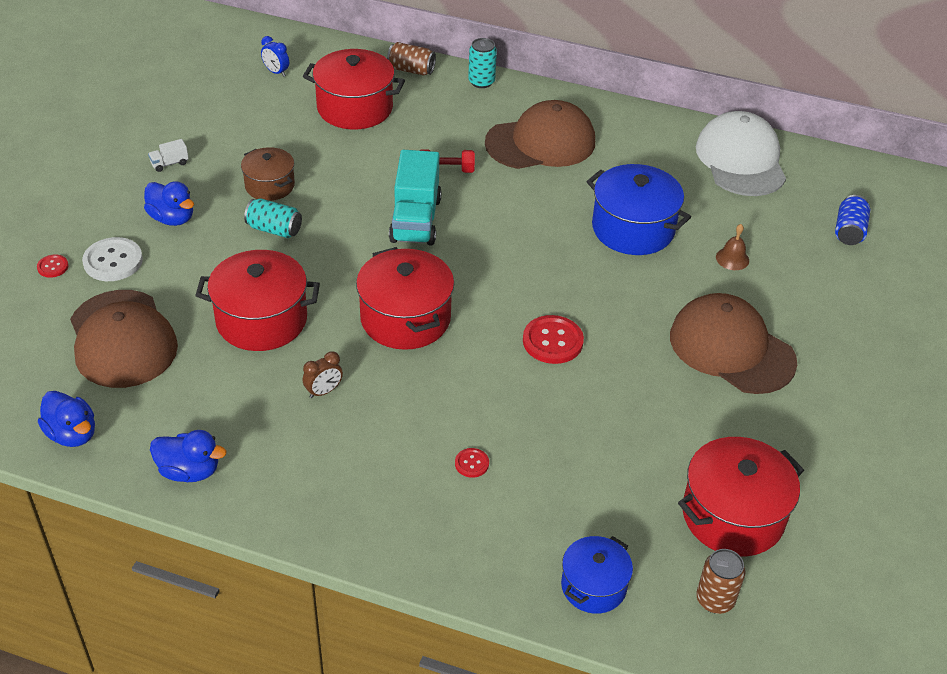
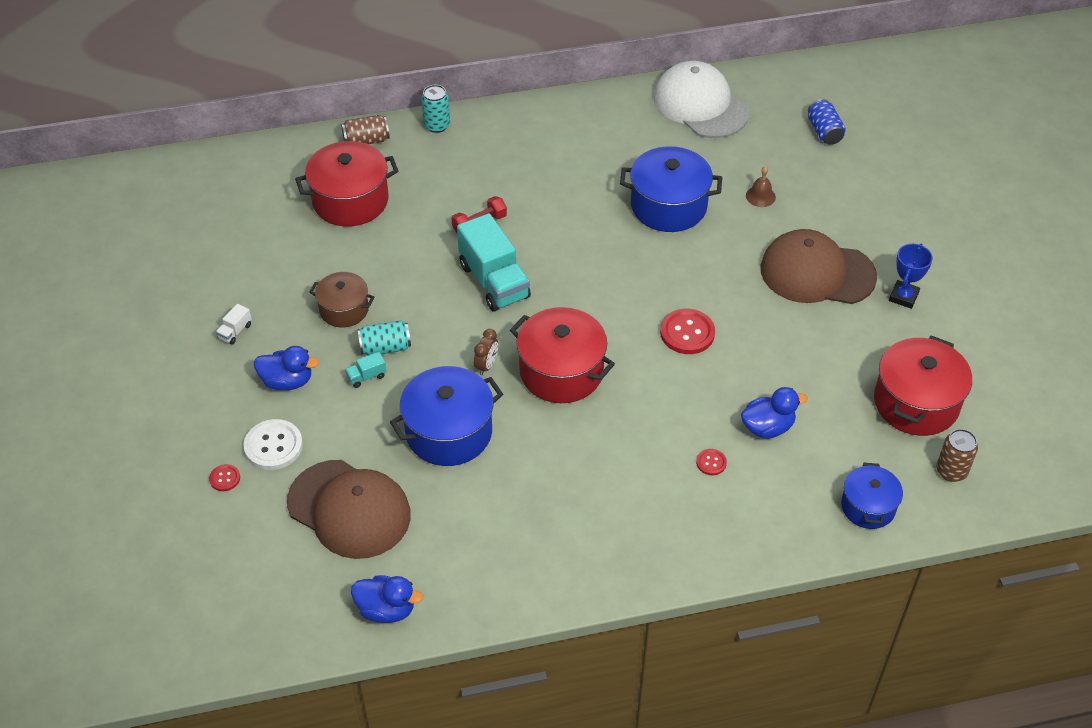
camera: 30 degrees left, 5 degrees up
(189, 471) = (508, 586): blue duck -> blue duck (767, 427)
(237, 244) = (366, 376): none -> turquoise truck
(261, 320) = (449, 432): red pot -> blue pot
(276, 72) = (247, 197): blue clock -> none
(323, 391) = (552, 465): brown clock -> brown clock (486, 365)
(541, 142) = (534, 161): brown cap -> none
(806, 411) = (903, 297): none -> blue trophy

